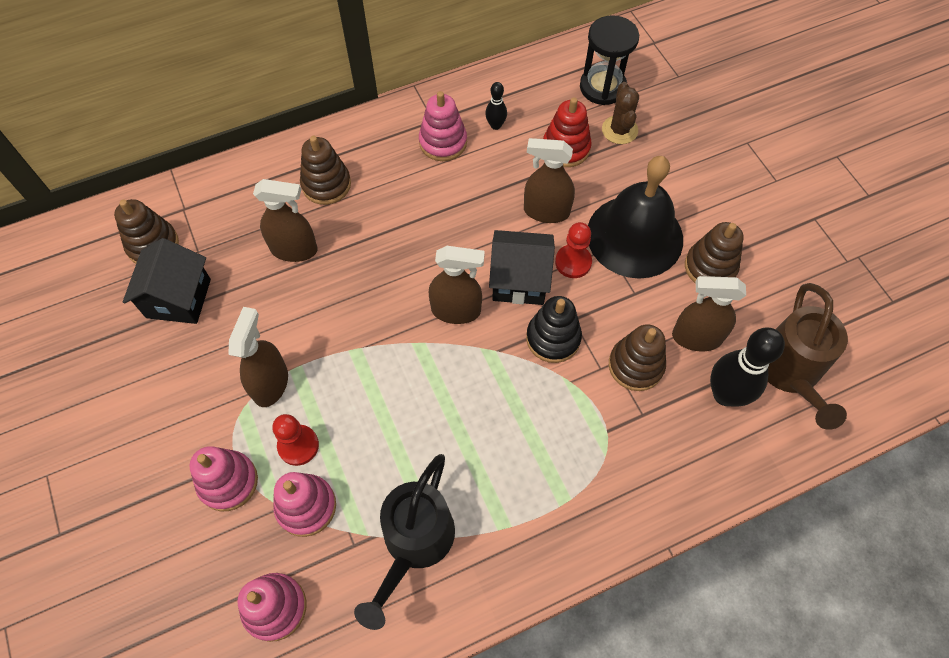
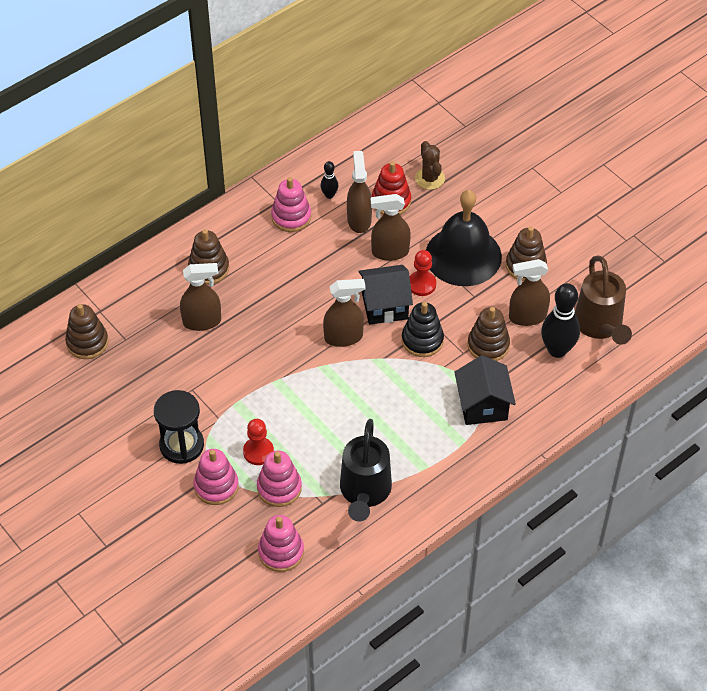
camera: 15 degrees left, 10 degrees down
(178, 298) = (125, 375): black house -> black house (482, 405)
(271, 383) = (221, 417): brown spray bottle -> brown spray bottle (359, 220)
(602, 87) = (406, 147): black hourglass -> black hourglass (181, 445)

